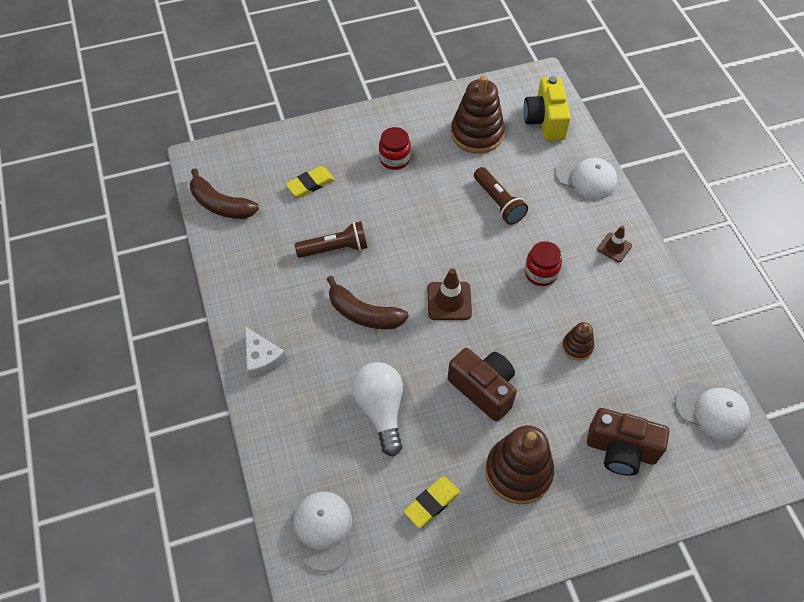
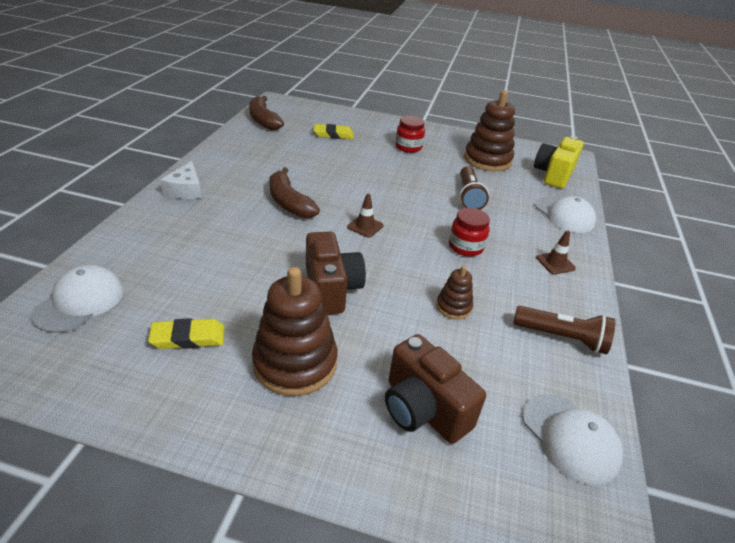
camera: 30 degrees right, 20 degrees down
(335, 248) = (311, 166): brown flashlight -> brown flashlight (562, 338)
(381, 410) = (229, 257): white light bulb -> none
(449, 301) = (365, 226): brown traffic cone -> brown traffic cone, size x0.66

